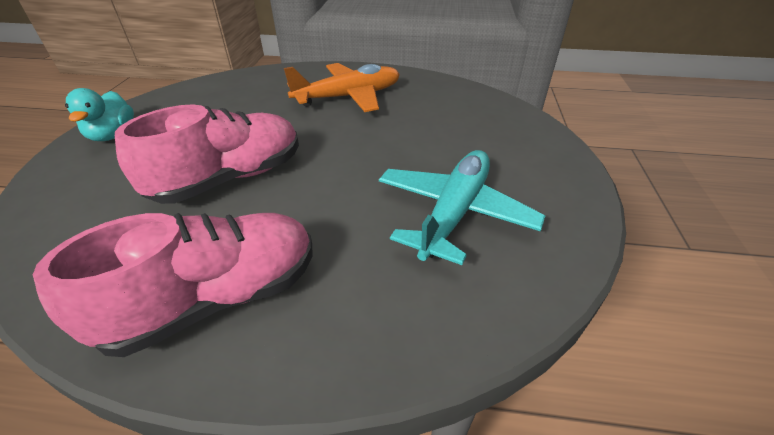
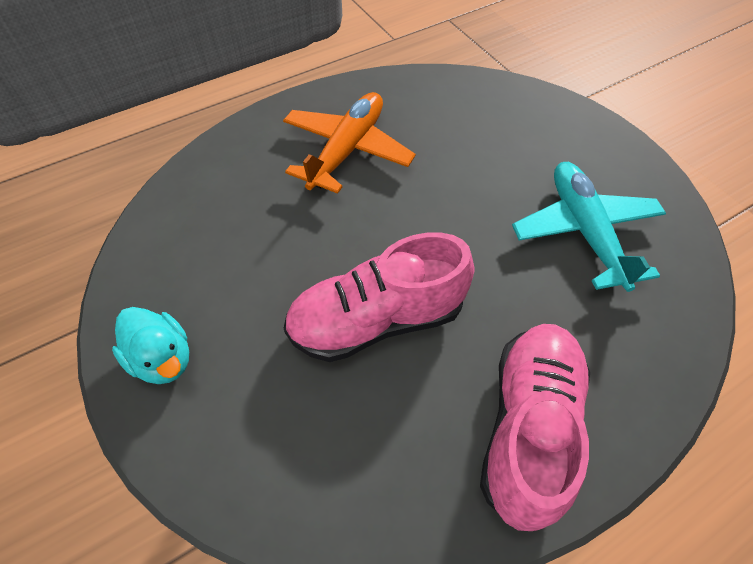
camera: 40 degrees left, 15 degrees up
(230, 178) = (376, 320): pink shoe -> pink shoe turned 120 degrees counterclockwise

